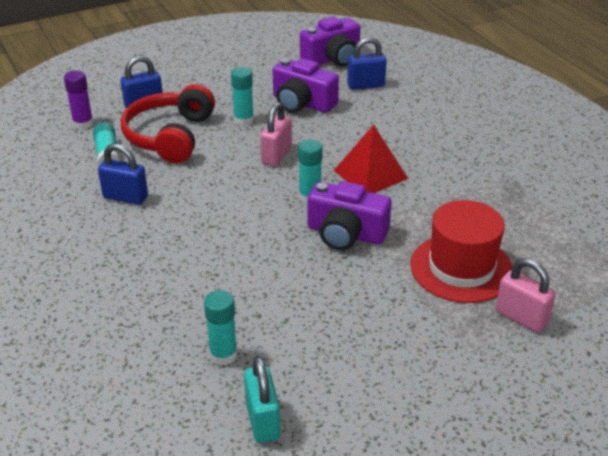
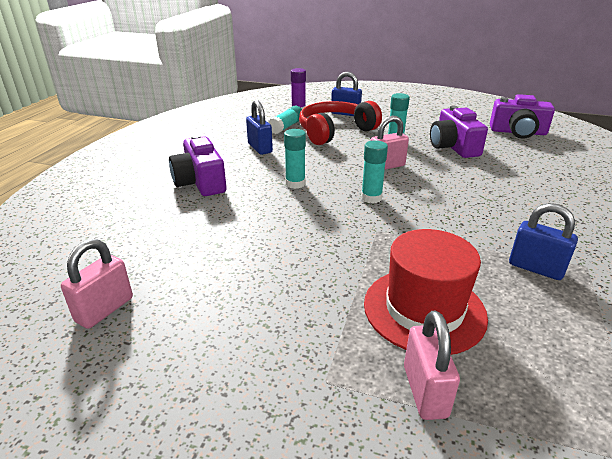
camera: 45 degrees right, 5 degrees down
(223, 355) = (159, 254): turquoise glue stick -> turquoise glue stick (295, 184)
(262, 420) = (104, 309): turquoise padlock -> pink padlock
(346, 233) = (361, 231): purple camera -> purple camera (200, 182)
(366, 85) = (523, 155): blue padlock -> blue padlock (535, 268)
(370, 174) = (442, 205): red pyramid -> none

